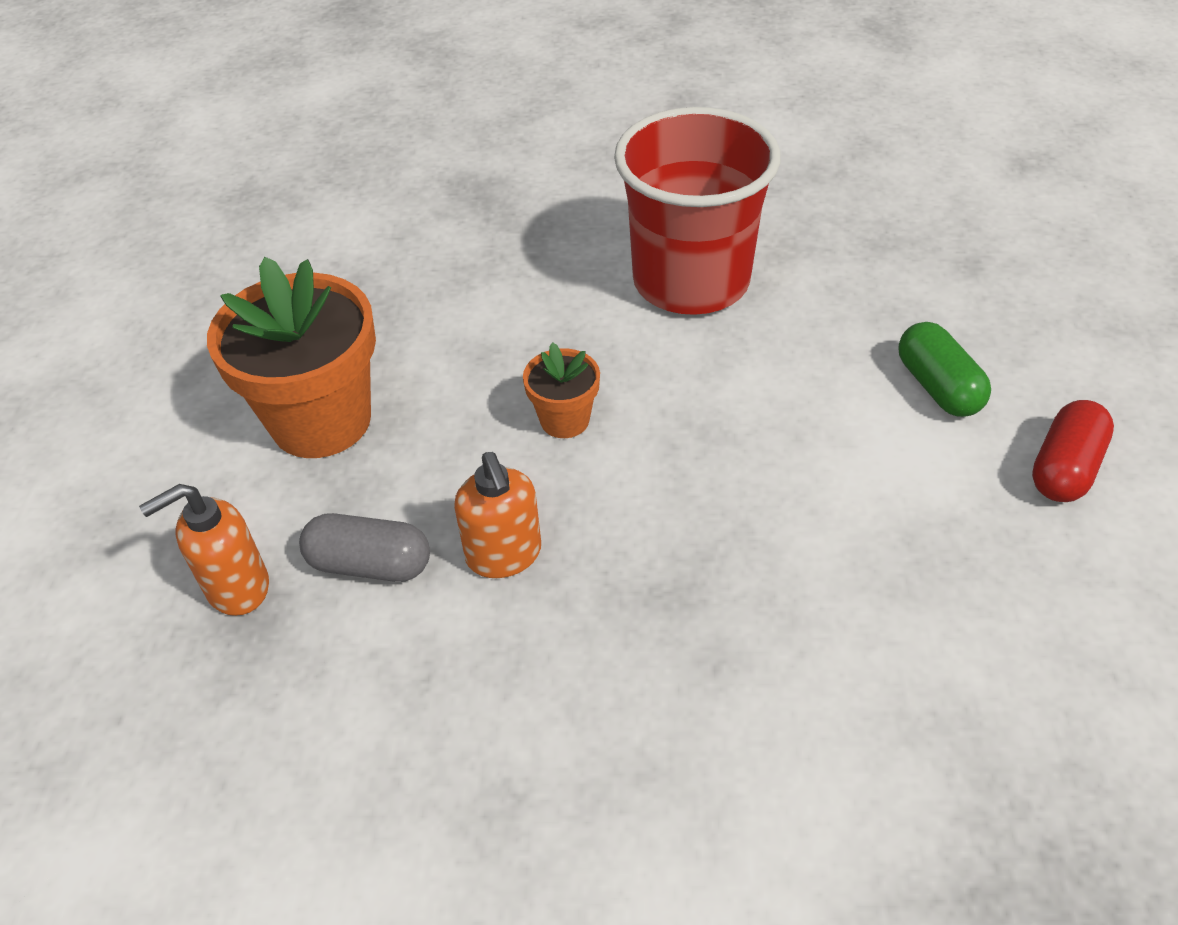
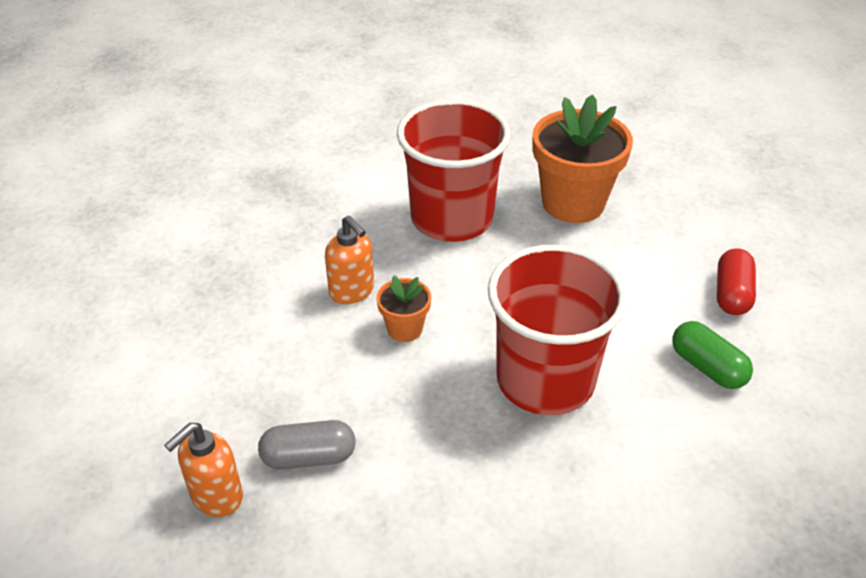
camera: 20 degrees left, 5 degrees down
(321, 420) = (227, 365): orange flower pot -> orange flower pot (573, 203)
(504, 555) = (401, 428): orange soap dispenser -> orange soap dispenser (352, 291)
(728, 533) = (545, 380): none -> red cup
(938, 387) = (638, 258): green capsule -> green capsule (707, 367)

